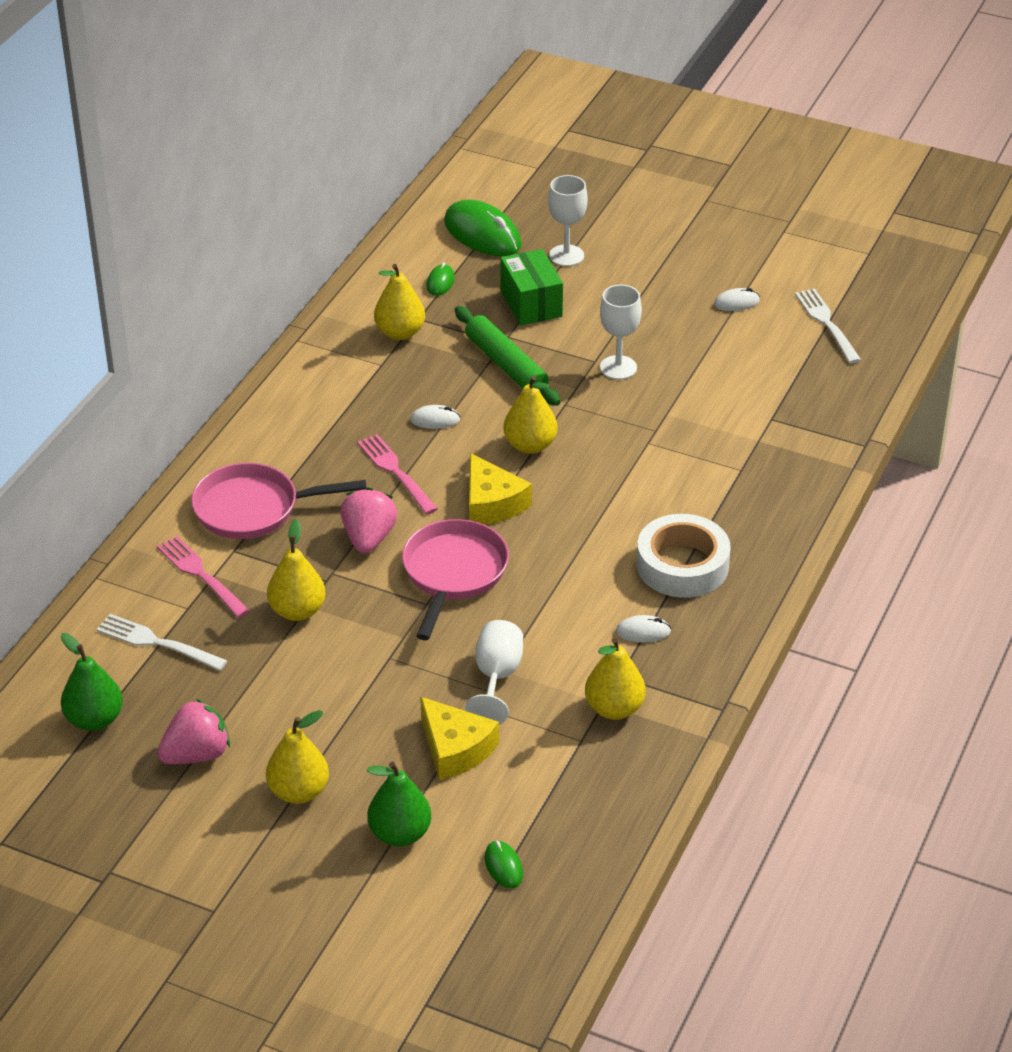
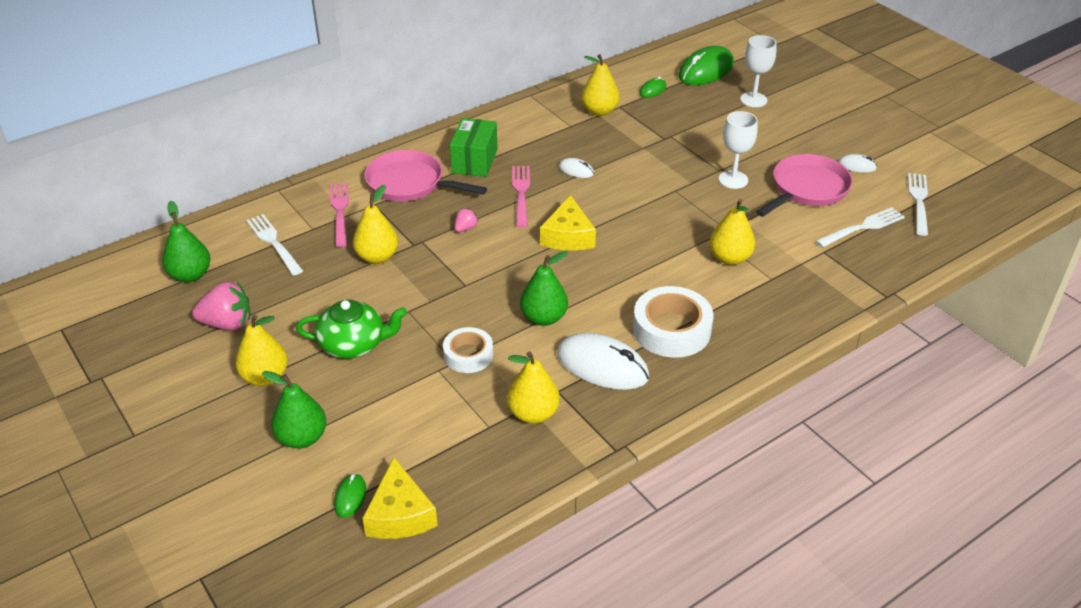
camera: 30 degrees right, 0 degrees up
(363, 717) = (354, 344): none -> green teapot
(369, 538) = (465, 228): pink strawberry -> pink strawberry, size x0.51
(453, 573) = (501, 272): pink pan -> pink pan (807, 189)
(455, 749) = (394, 393): yellow cheese -> yellow cheese (400, 514)
(482, 234) = (706, 70): green mouse -> green mouse turned 60 degrees clockwise
(497, 677) = (468, 355): white goblet -> white tape
(506, 365) = (654, 153): green rolling pin -> none
(530, 445) = (627, 208): yellow pear -> yellow pear (729, 258)
(531, 304) = (704, 121): green box -> green box (474, 161)
(542, 606) = (544, 318): none -> green pear
(643, 631) = (602, 366): white mouse -> white mouse, size x2.11
(791, 375) = (862, 227): none -> white fork

